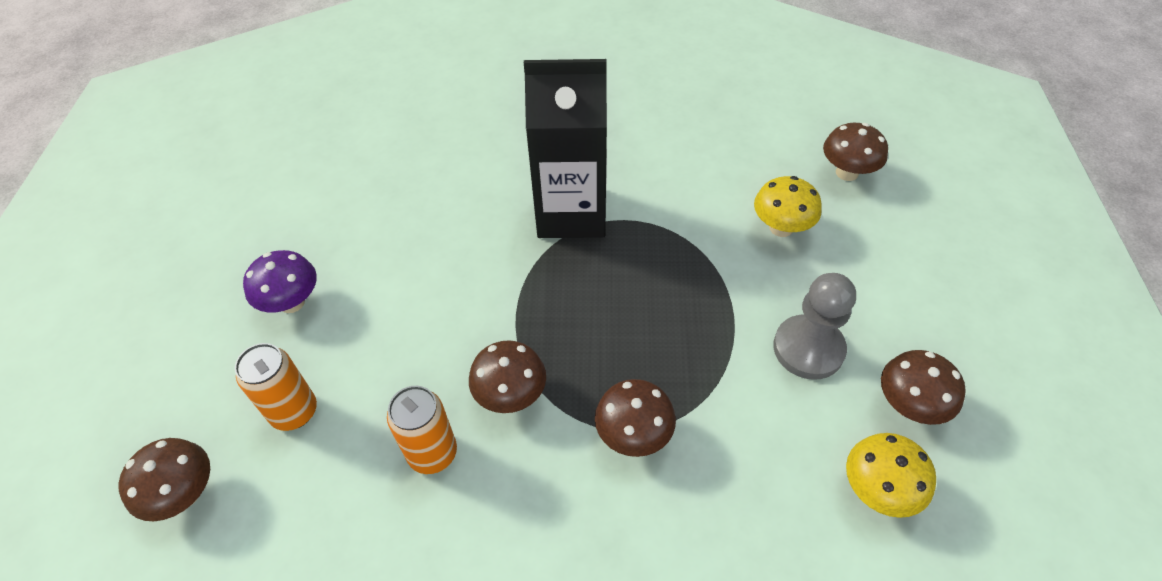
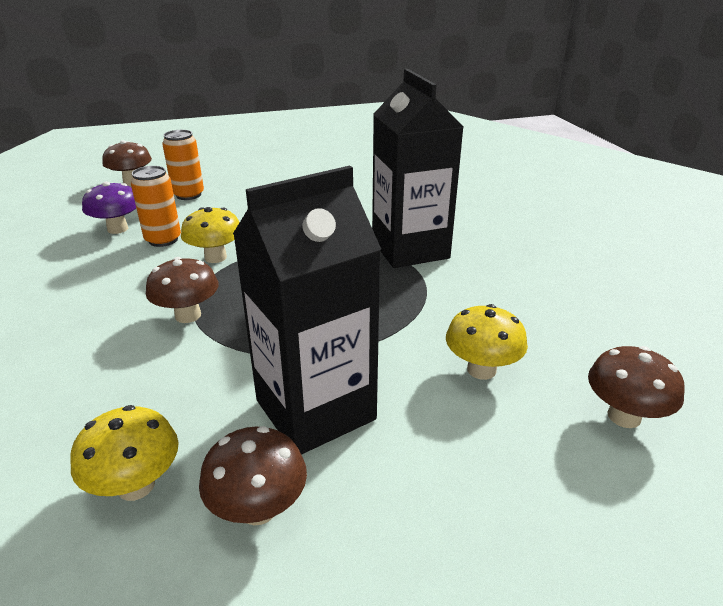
camera: 70 degrees right, 20 degrees down
(292, 302) = (269, 177): purple mushroom -> purple mushroom (117, 229)
(511, 395) = (215, 257): brown mushroom -> yellow mushroom
(808, 349) = (315, 410): grey pawn -> black carton

